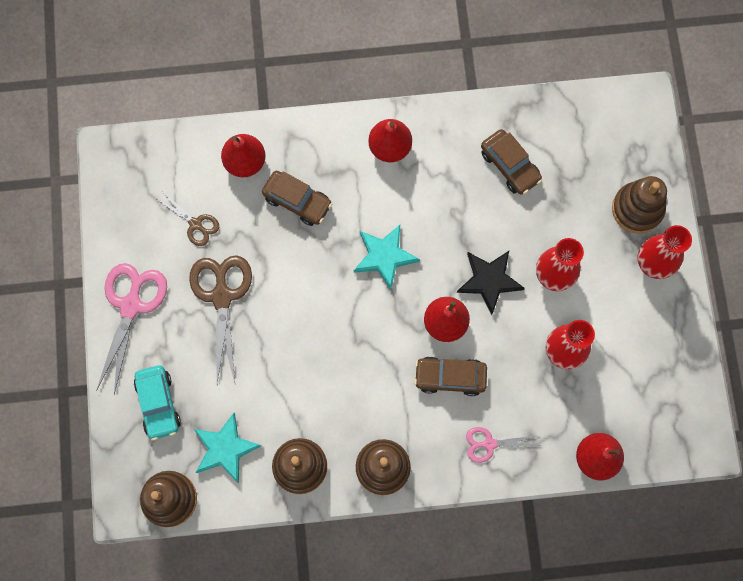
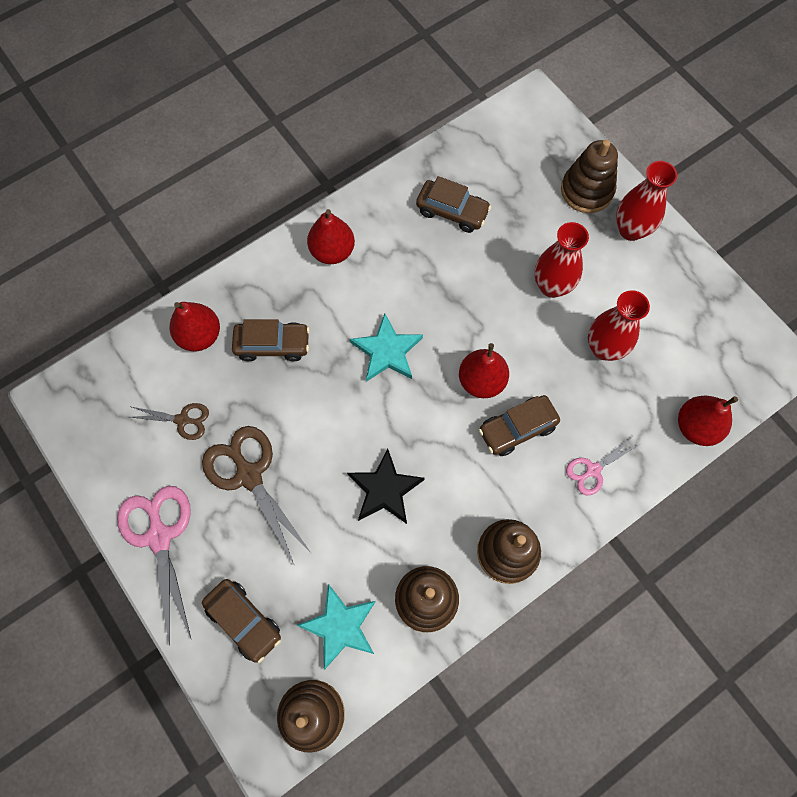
camera: 30 degrees left, 5 degrees down
(158, 404) = (244, 621): turquoise car -> brown car
(489, 280) = (497, 320): black star -> black star (385, 489)

